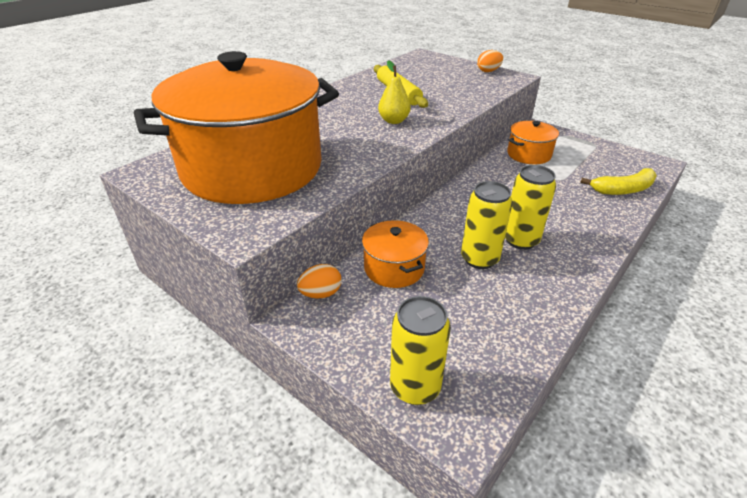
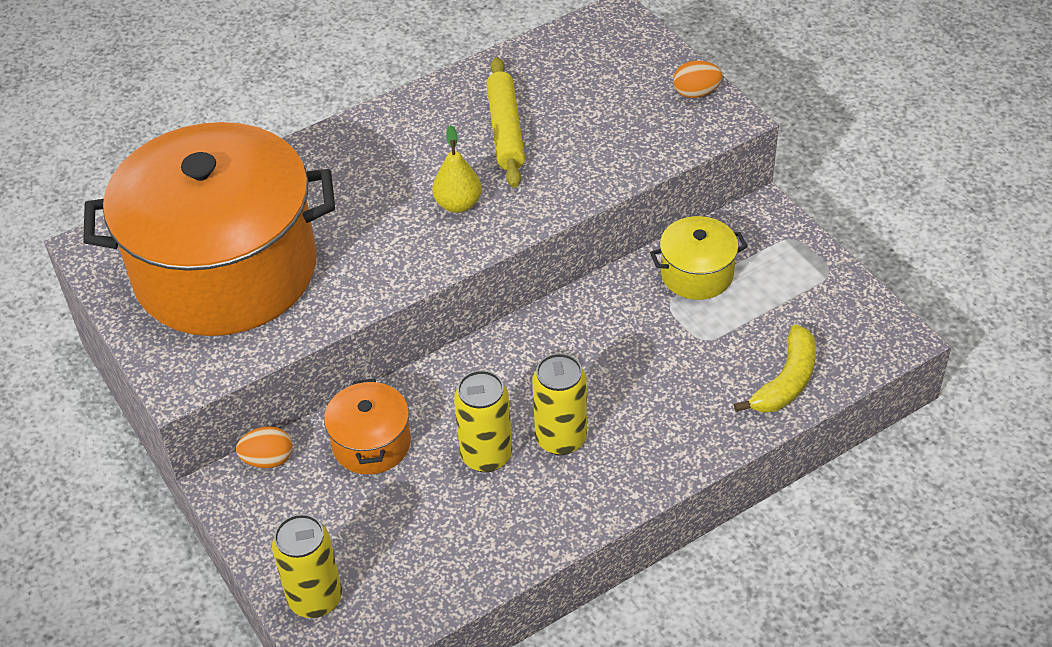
camera: 20 degrees right, 10 degrees up
(528, 154) = (697, 274): orange pot -> yellow pot
(623, 189) = (786, 381): yellow banana -> yellow banana turned 60 degrees counterclockwise

